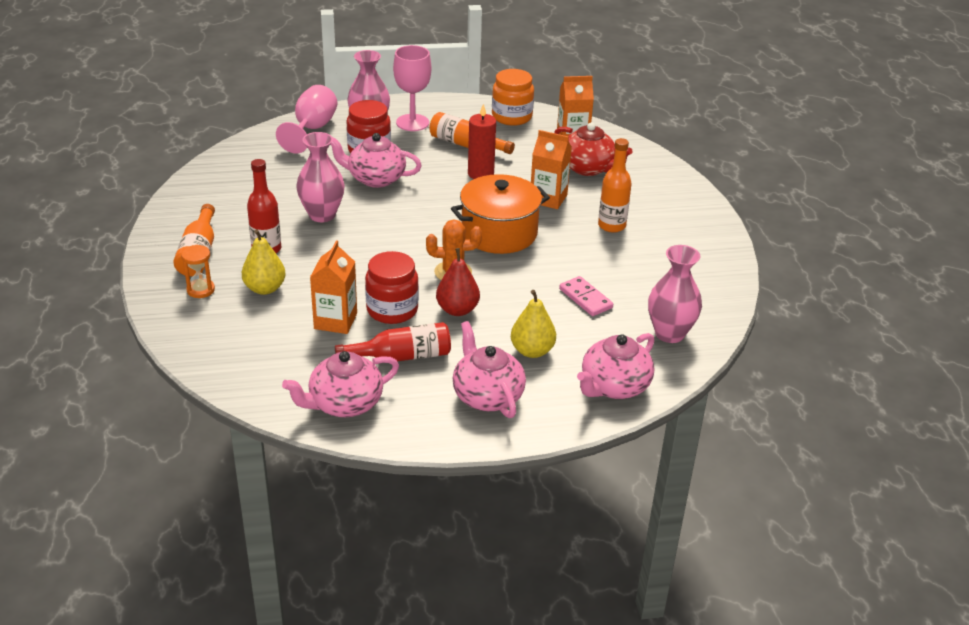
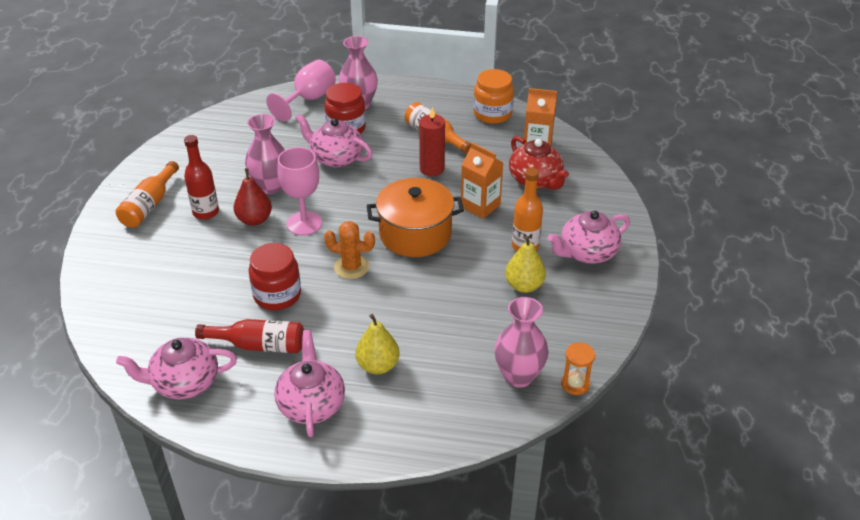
camera: 20 degrees right, 5 degrees up
(200, 290) = (131, 242): orange hourglass -> orange hourglass (575, 384)
(265, 288) = (183, 251): yellow pear -> yellow pear (524, 285)
(335, 321) = (223, 296): orange carton -> none
(412, 123) = (399, 106): pink goblet -> pink goblet (304, 223)
(457, 310) = (334, 307): red pear -> red pear (254, 220)
(585, 298) = (458, 320): pink domino -> none
(614, 386) = (433, 422): pink teapot -> pink teapot (587, 253)

